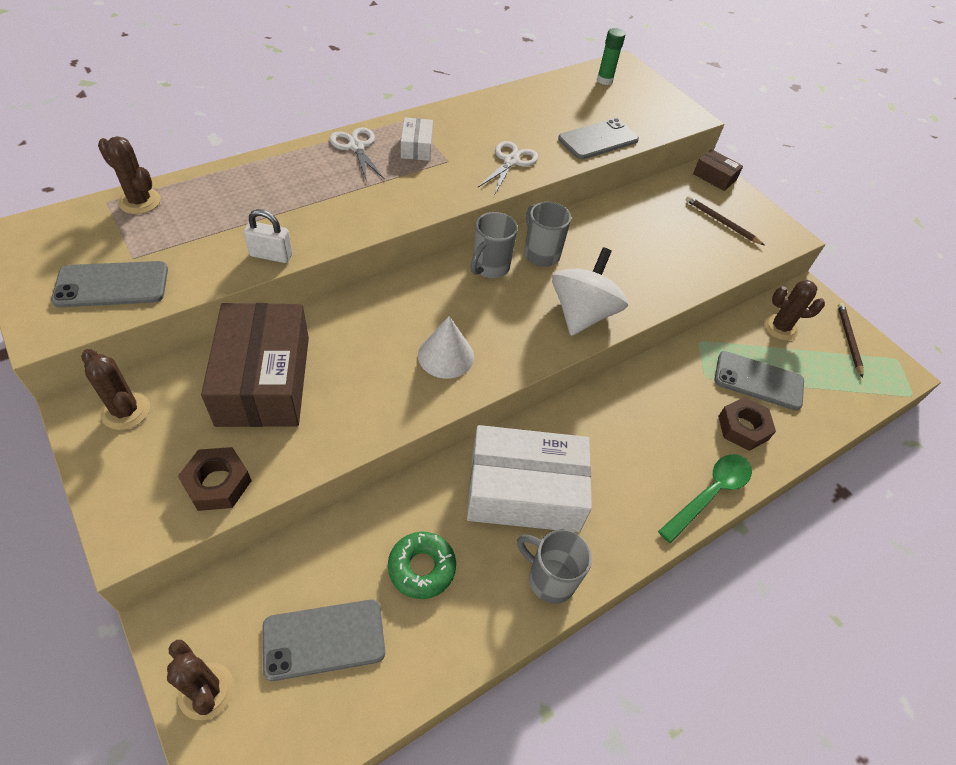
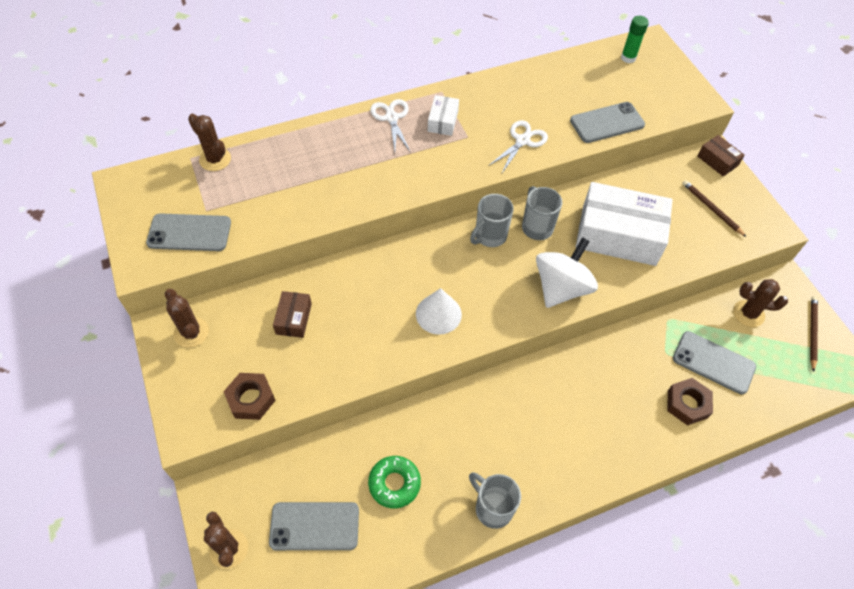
camera: 15 degrees right, 5 degrees up
(264, 380) = (294, 319): brown box -> brown box, size x0.46
(271, 255) = (309, 217): white padlock -> none
(524, 491) = (486, 433): white box -> white box (618, 235)
(710, 494) = (642, 458): green spoon -> none

